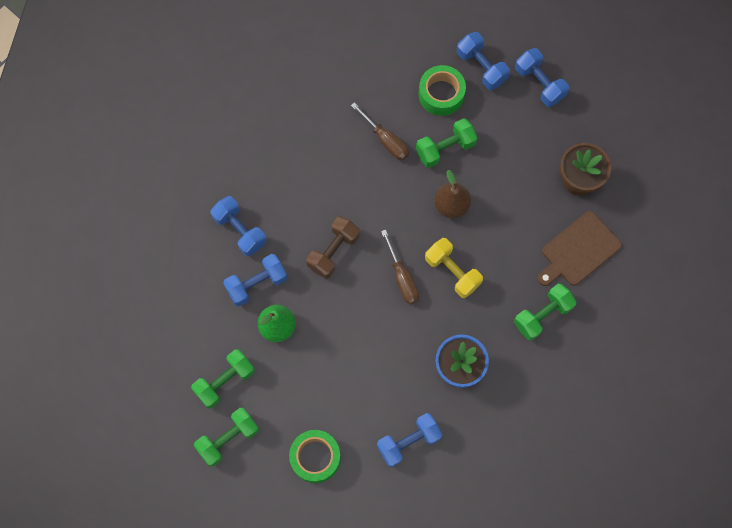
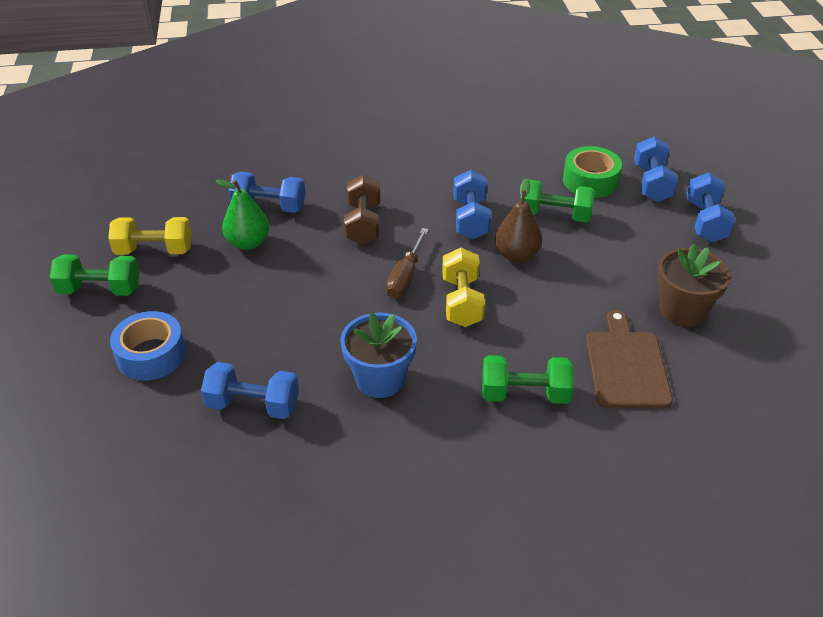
camera: 40 degrees right, 30 degrees down
(225, 381) = (154, 250): green dumbbell -> yellow dumbbell
(240, 230) = (301, 169): blue dumbbell -> blue dumbbell (470, 219)
(315, 457) = (151, 355): green tape -> blue tape
(333, 251) = (363, 224): brown dumbbell -> brown dumbbell turned 75 degrees counterclockwise
(385, 140) = (501, 182): brown screwdriver -> none
(578, 251) = (626, 366): brown cutting board -> brown cutting board turned 90 degrees clockwise

